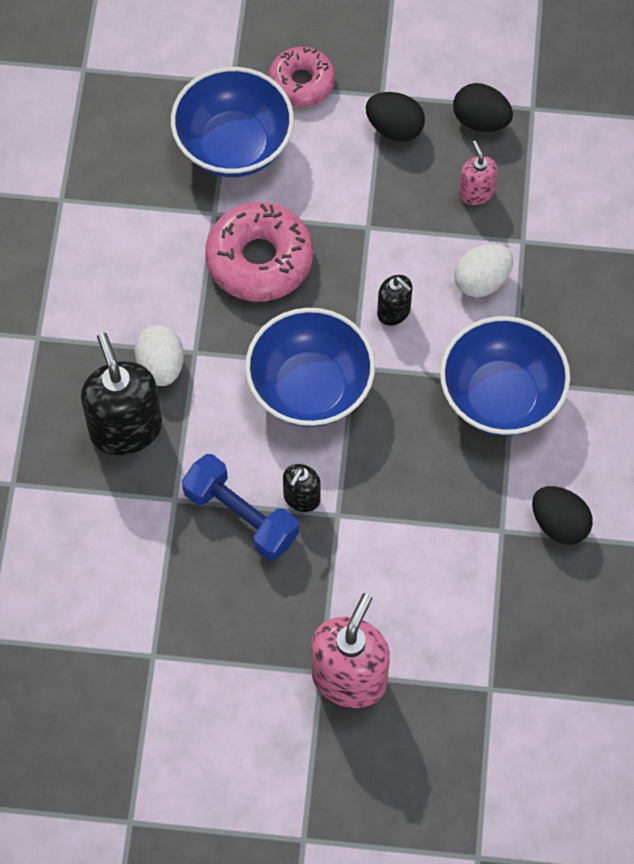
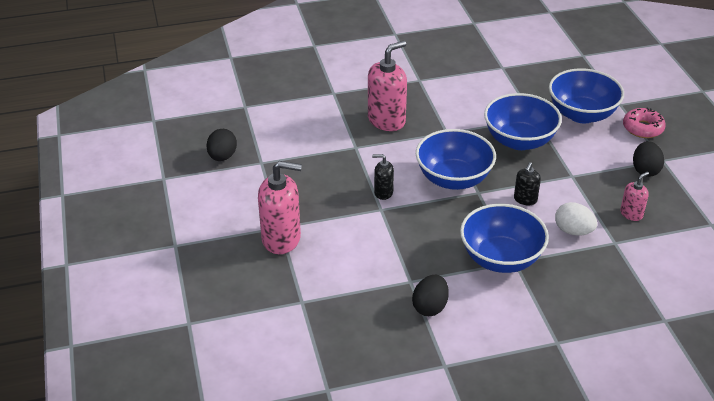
camera: 70 degrees right, 25 degrees down
(125, 428) = (386, 120): black soap dispenser -> pink soap dispenser
(161, 366) = (430, 123): white egg -> none
(241, 516) = (359, 173): blue dumbbell -> none
(259, 259) = (519, 141): pink donut -> blue bowl
(480, 120) = (682, 204): black egg -> black egg (222, 157)

